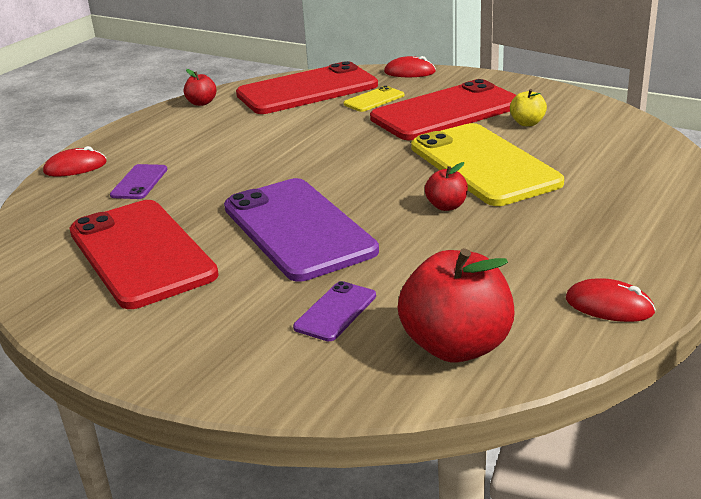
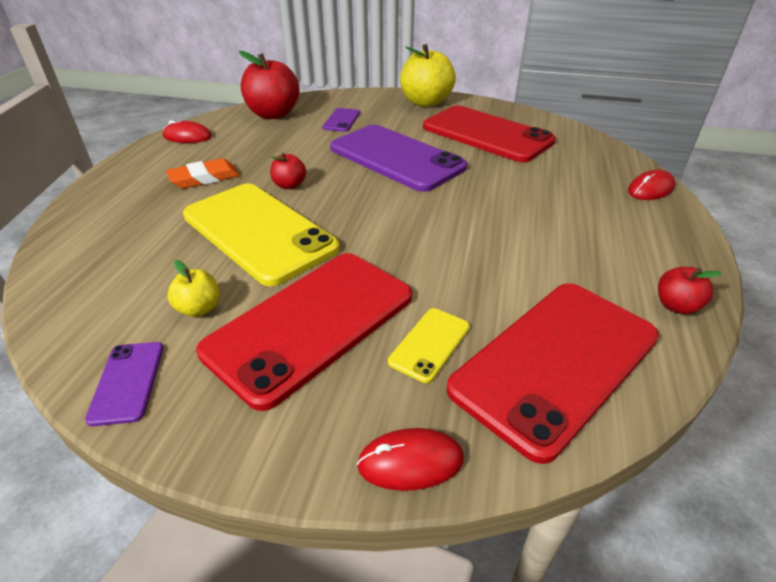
camera: 160 degrees right, 10 degrees up
(139, 182) = (567, 180): purple phone -> purple phone (127, 382)
(153, 341) = (426, 102): none -> yellow apple
(555, 226) = (204, 178): none -> orange eraser

